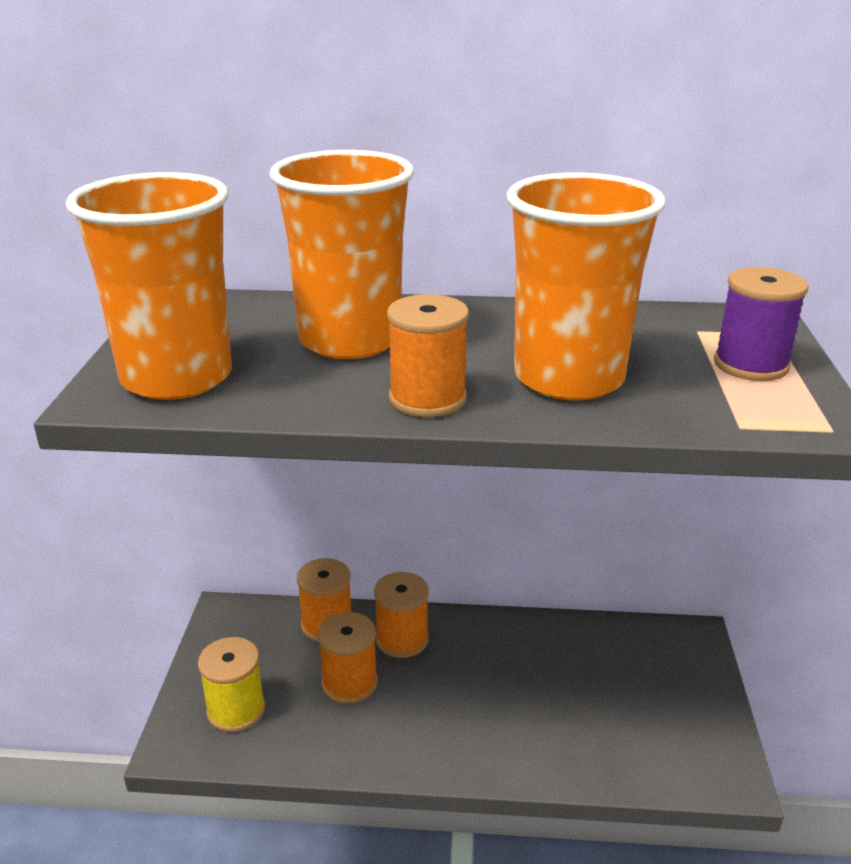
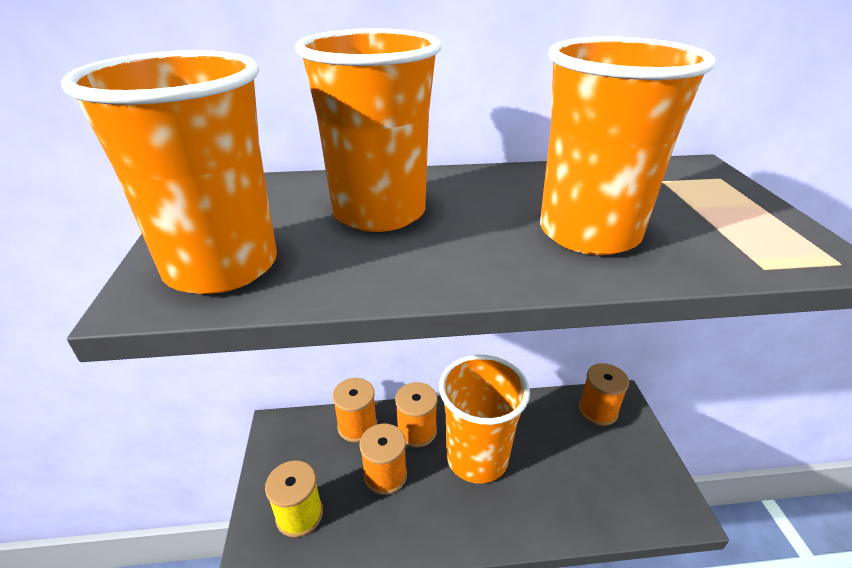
camera: 10 degrees left, 5 degrees up
(427, 399) = (475, 266): orange spool -> orange spool (597, 410)
(472, 679) = (477, 458): none -> orange cup
(751, 365) = (726, 207): purple spool -> none

